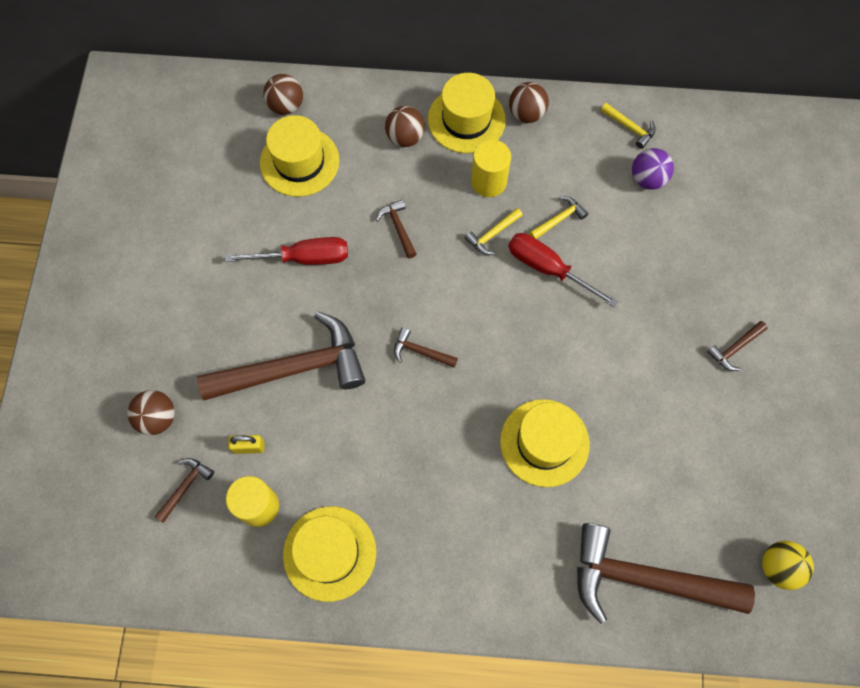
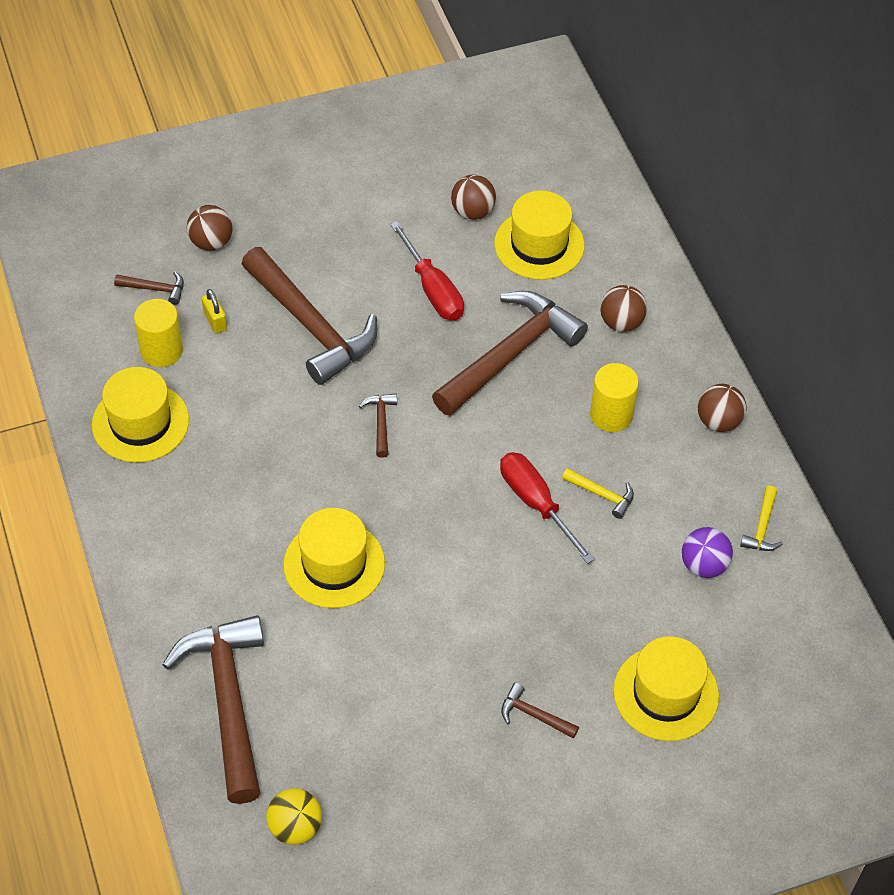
camera: 65 degrees right, 15 degrees down
(286, 106) = (597, 209): brown ball -> brown ball (472, 212)
(398, 228) = (510, 355): brown hammer -> brown hammer, size x2.42
(466, 119) = (677, 369): yellow hat -> yellow hat (666, 693)
(492, 234) = (549, 440): yellow hammer -> none
(547, 268) = (536, 503): red screwdriver -> red screwdriver turned 45 degrees counterclockwise

